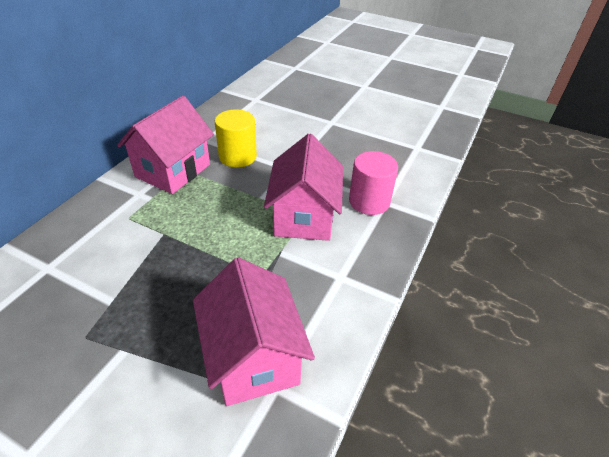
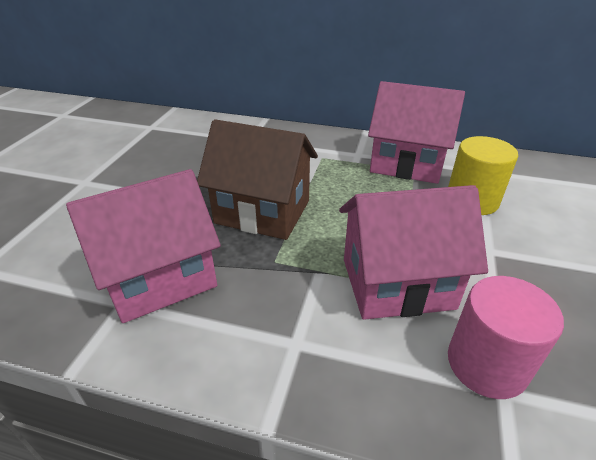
camera: 80 degrees right, 5 degrees down
(192, 274) = (262, 212): none -> brown house

